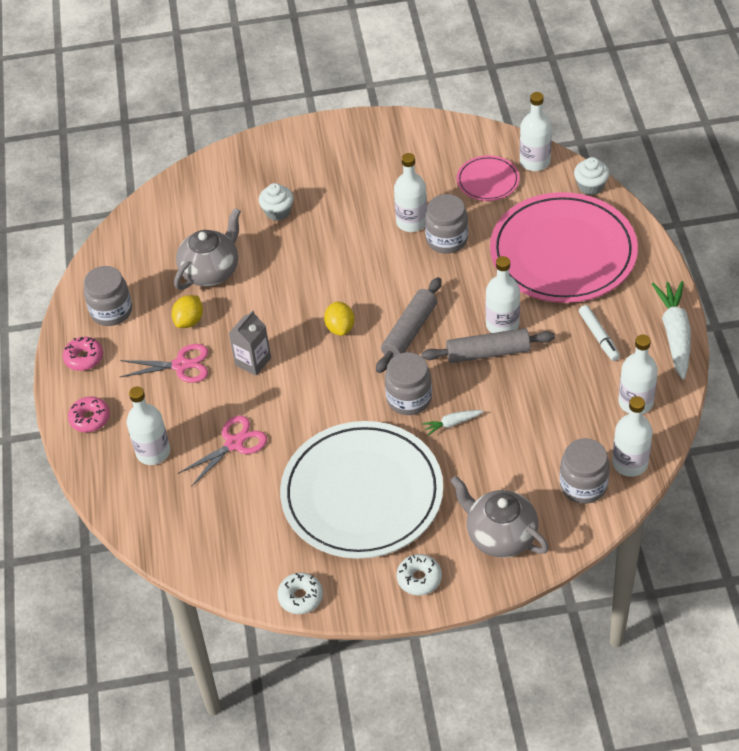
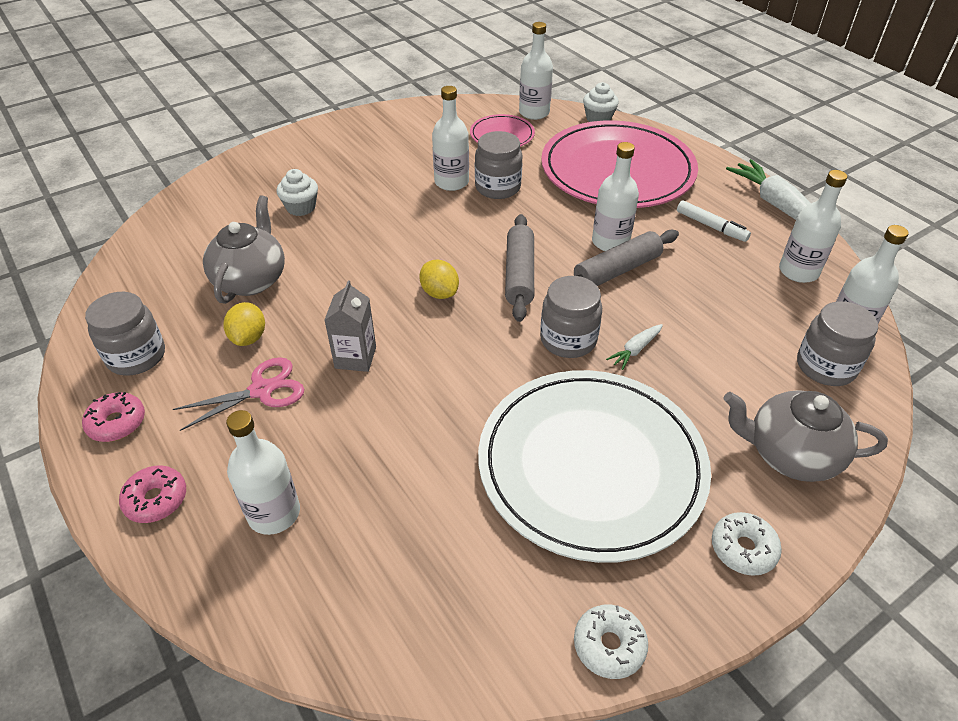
camera: 30 degrees left, 5 degrees down
(234, 443) = (385, 462): pink scissors -> none

